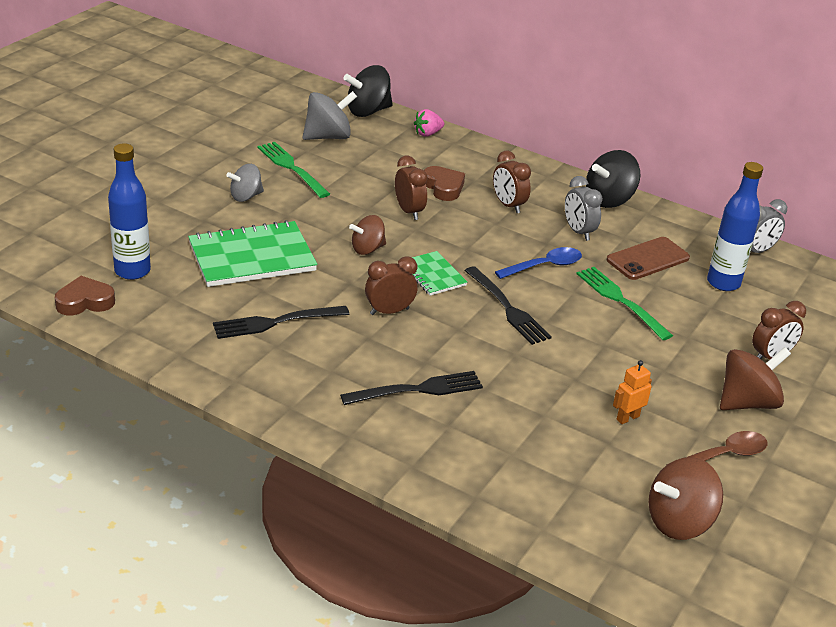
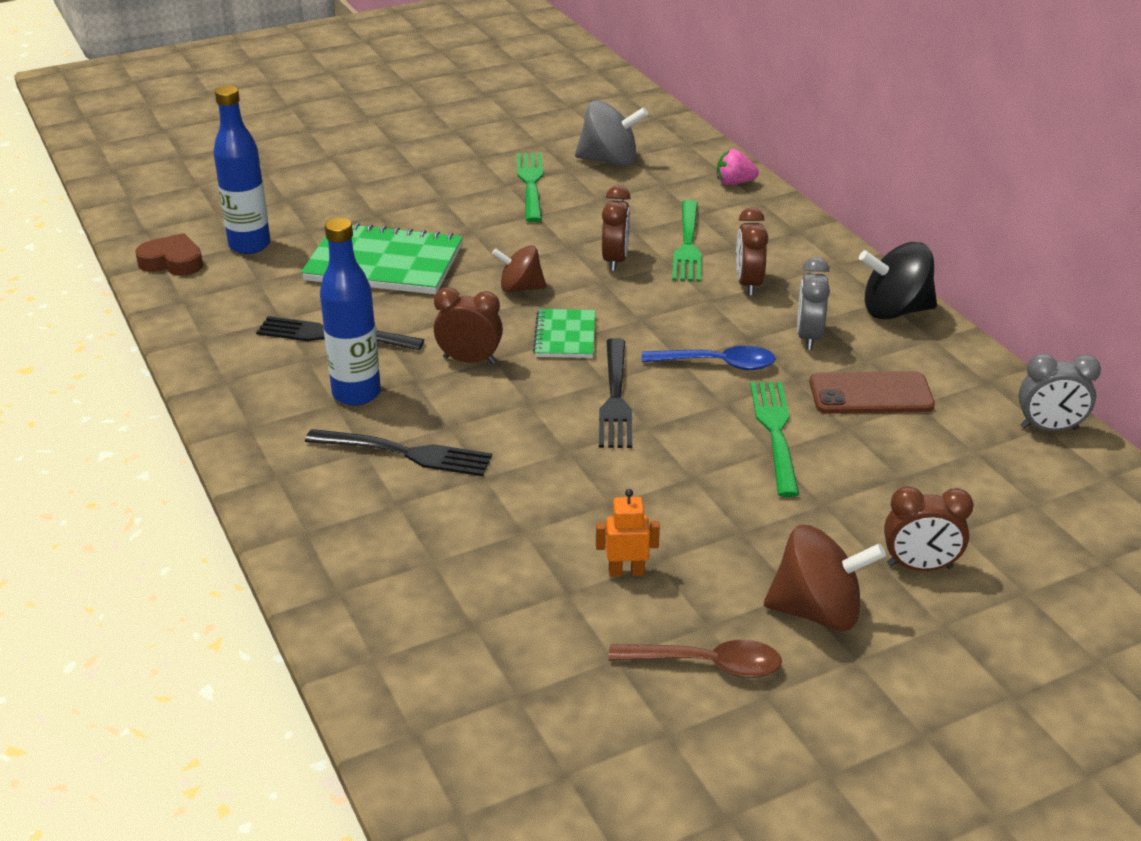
camera: 35 degrees right, 0 degrees up
(246, 196) = (447, 201): grey spinning top -> none
(368, 111) = (687, 144): black spinning top -> none
(443, 187) = (687, 245): brown heart -> green fork
(679, 522) = (552, 721): brown spinning top -> none
(723, 283) = (951, 453): blue bottle -> blue bottle (356, 394)

